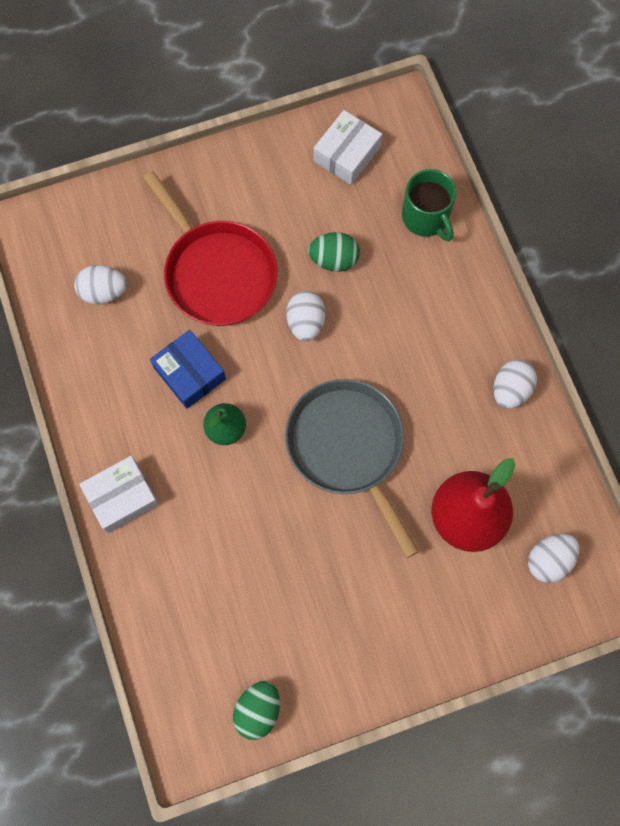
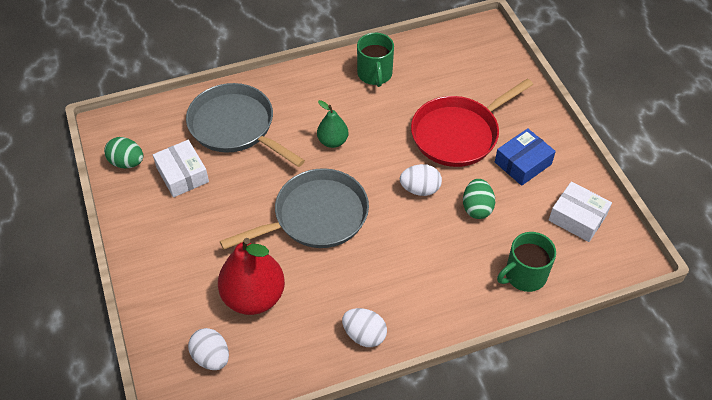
camera: 90 degrees right, 20 degrees down
(104, 292) = (437, 71): white egg -> none
(105, 374) = (374, 74): none -> green mug
(122, 497) = (284, 86): white box -> white box (182, 174)
(189, 373) = (376, 120): blue box -> blue box (523, 163)
(195, 562) = (235, 126): none -> grey pan

